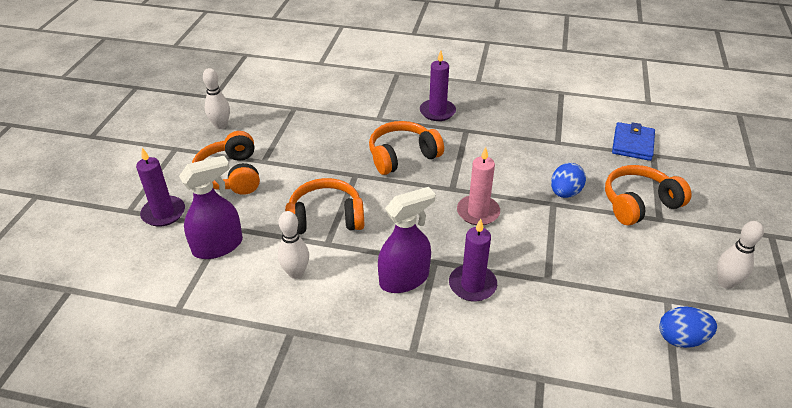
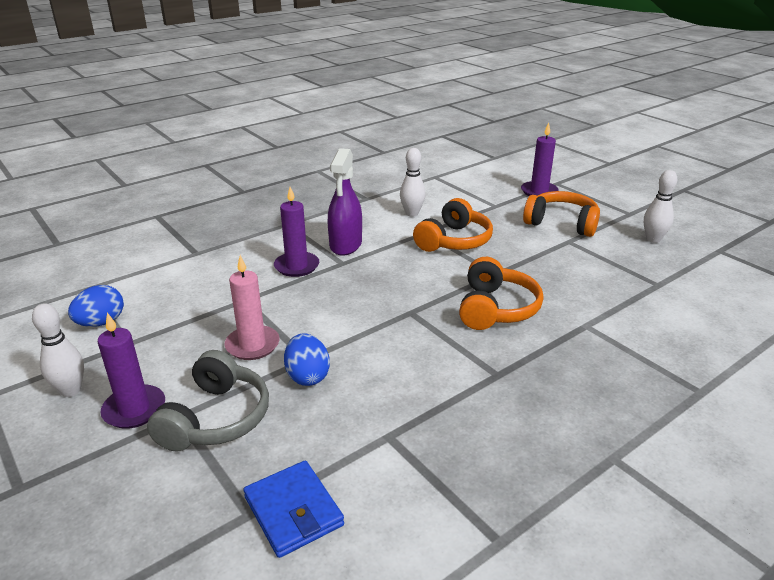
camera: 130 degrees right, 10 degrees down
(218, 246) = (476, 199): purple spray bottle -> none
(437, 112) = (561, 373): purple candle -> purple candle (134, 409)
(478, 212) = (361, 308): pink candle -> pink candle (252, 345)
(639, 204) = (216, 418): orange headphones -> grey headphones

